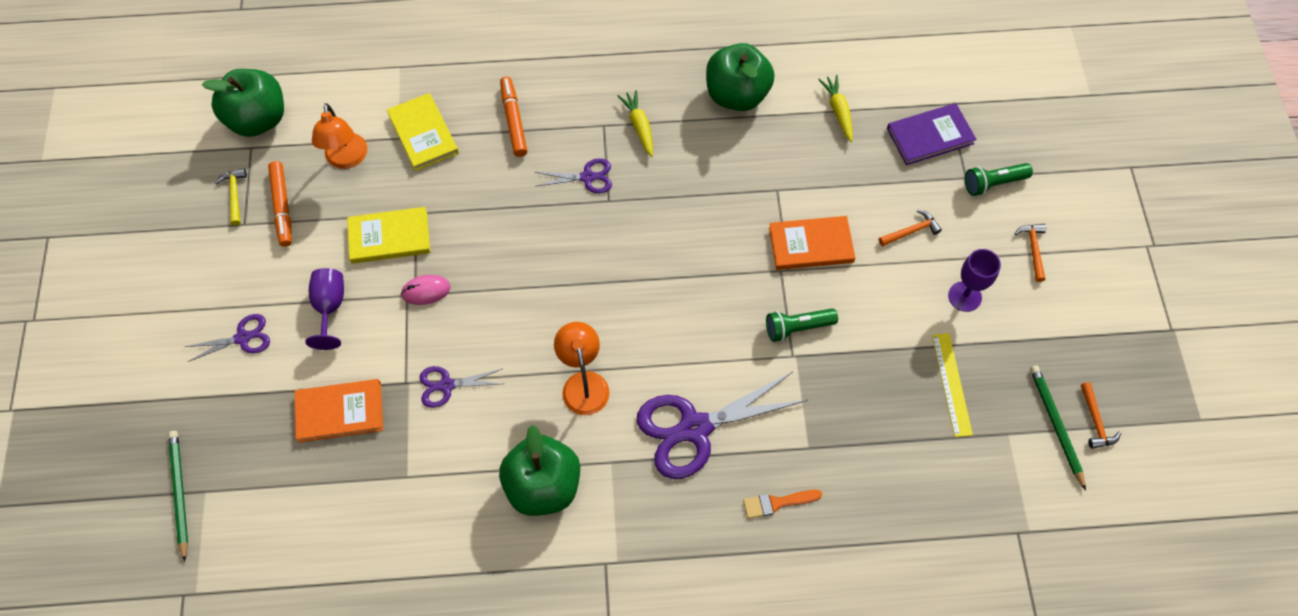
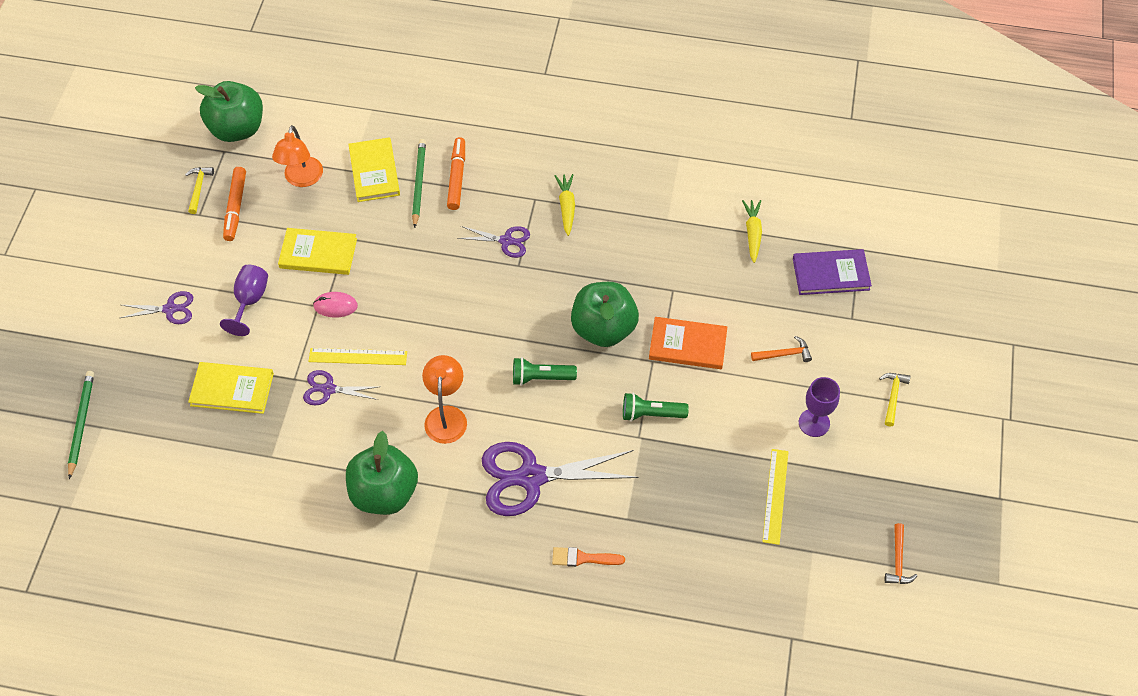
camera: 15 degrees right, 5 degrees down
(340, 411) = (232, 389): orange book -> yellow book
(467, 341) = (358, 356): none -> yellow ruler
(737, 95) = (664, 198): green apple -> green apple (603, 328)
(993, 183) = (876, 329): green flashlight -> green flashlight (541, 377)
(1033, 249) = (893, 396): orange hammer -> yellow hammer
(1055, 425) = (859, 555): green pencil -> green pencil (418, 183)

